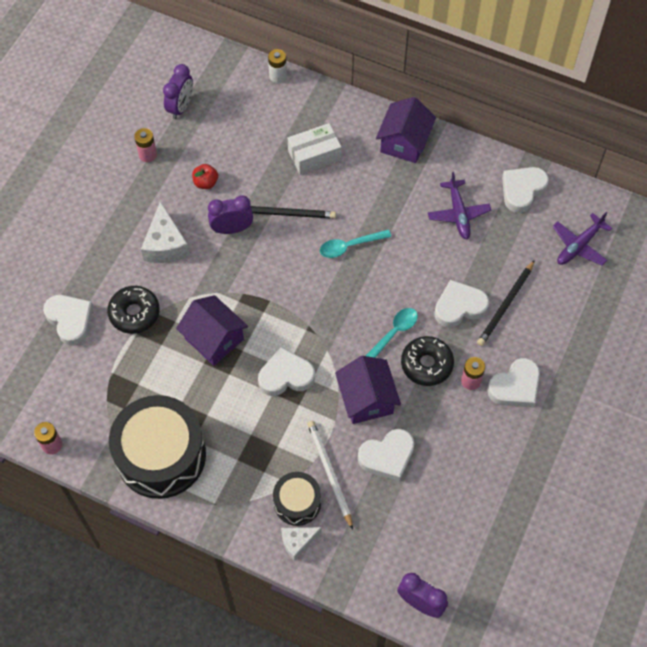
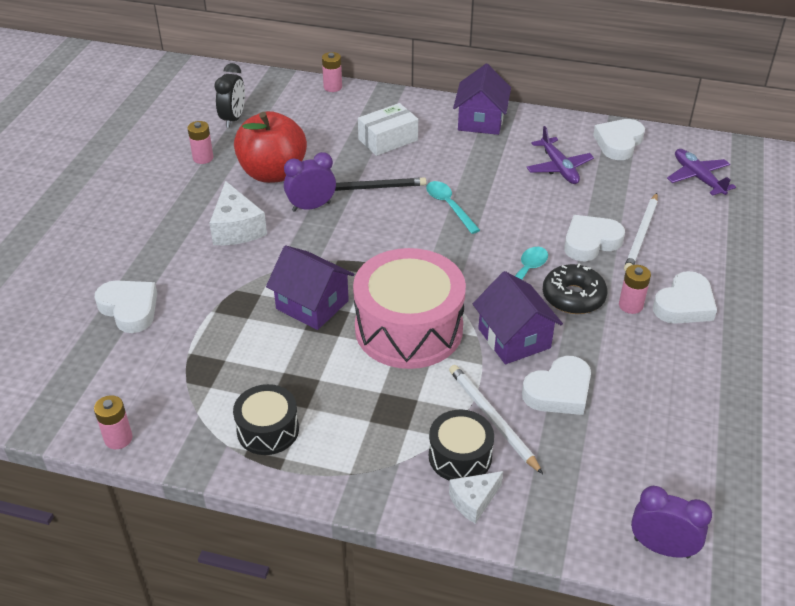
camera: 10 degrees left, 20 degrees down
(134, 313) = (209, 293): black donut -> none
(161, 455) = (268, 430): black drum -> black drum, size x0.52
(181, 107) = (233, 119): purple clock -> black clock
(206, 183) = (273, 173): red apple -> red apple, size x2.42
(278, 76) = (332, 87): white battery -> pink battery
(286, 376) = (408, 328): white heart -> pink drum
(349, 246) = (449, 206): turquoise spoon -> turquoise spoon turned 90 degrees clockwise
(506, 305) = (641, 234): black pencil -> white pencil
(579, 245) = (698, 178): purple plane -> purple plane turned 120 degrees clockwise

